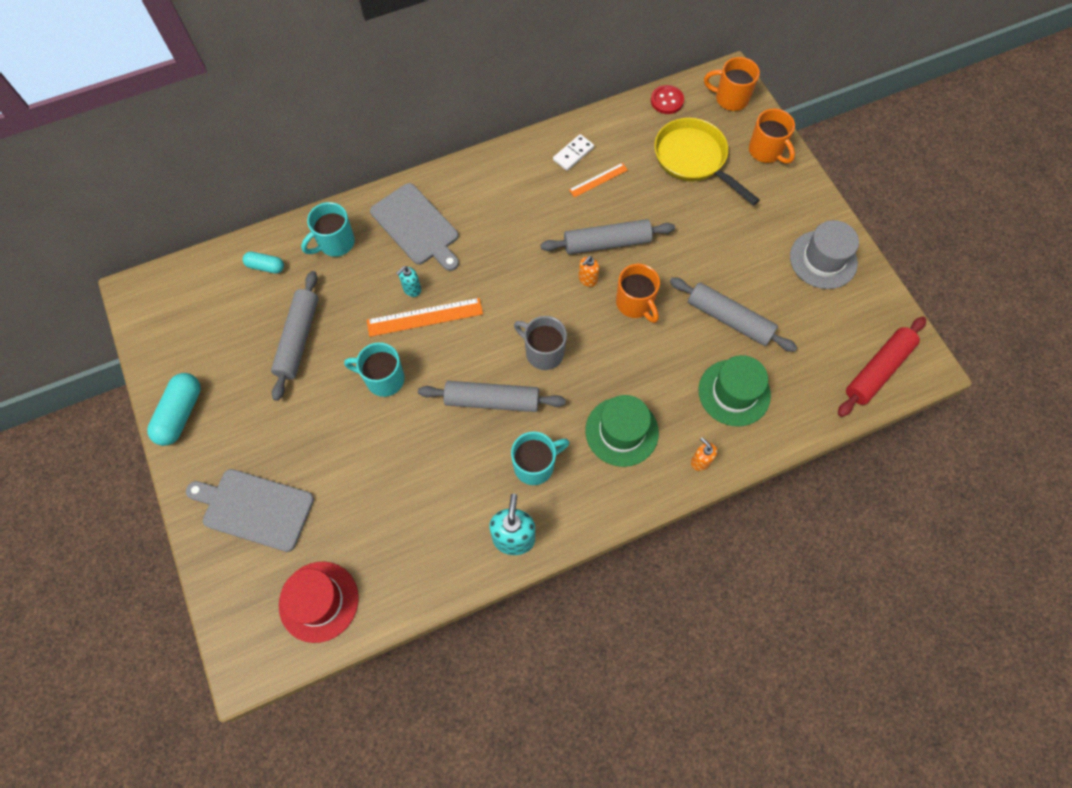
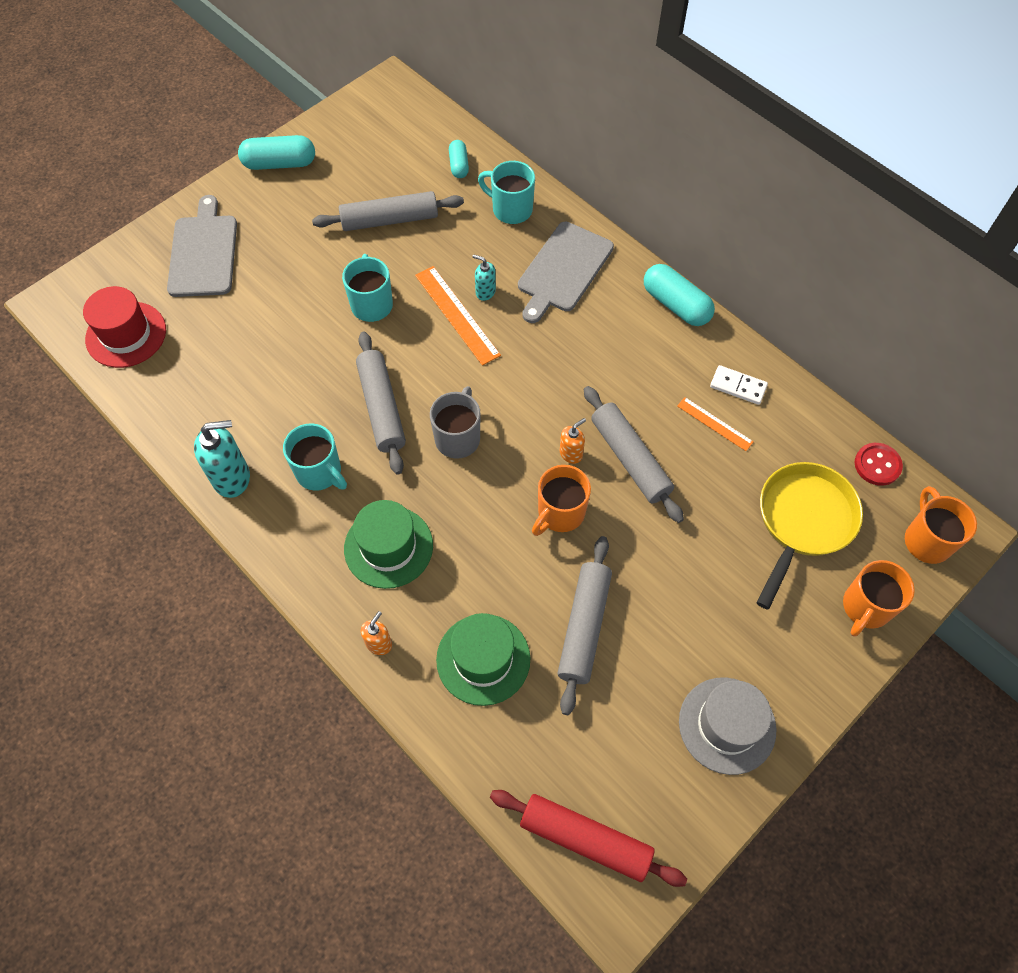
camera: 70 degrees right, 5 degrees down
(485, 164) = (676, 305): none -> turquoise capsule
(587, 279) = (571, 453): orange soap dispenser -> orange soap dispenser turned 120 degrees clockwise

